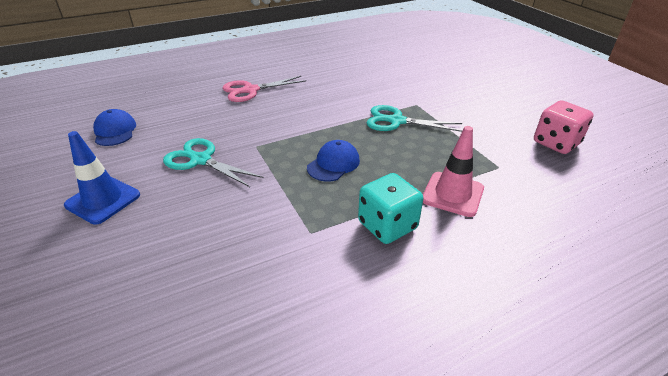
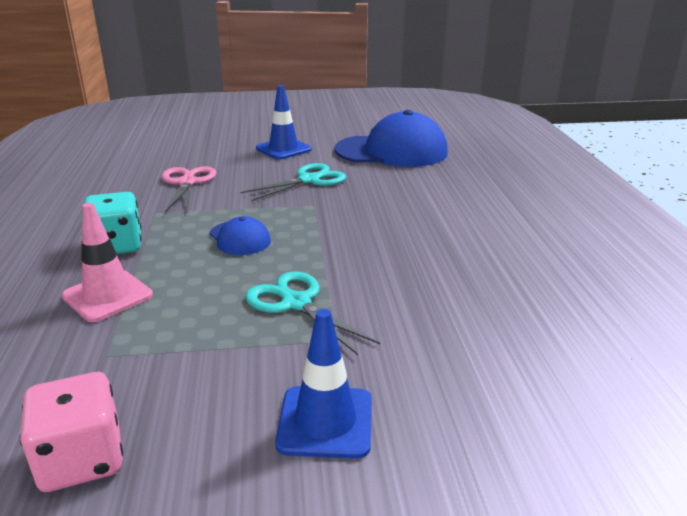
camera: 110 degrees right, 10 degrees down
(115, 131) = (392, 151): blue cap -> blue cap, size x2.10
(251, 90) = (456, 214): pink scissors -> pink scissors (187, 183)
(396, 121) = (296, 303): turquoise scissors -> turquoise scissors turned 75 degrees counterclockwise
(470, 96) = (325, 422): none -> blue traffic cone

